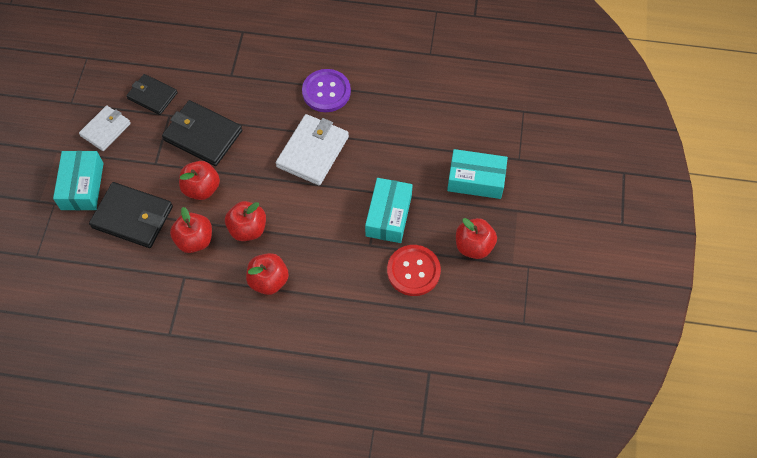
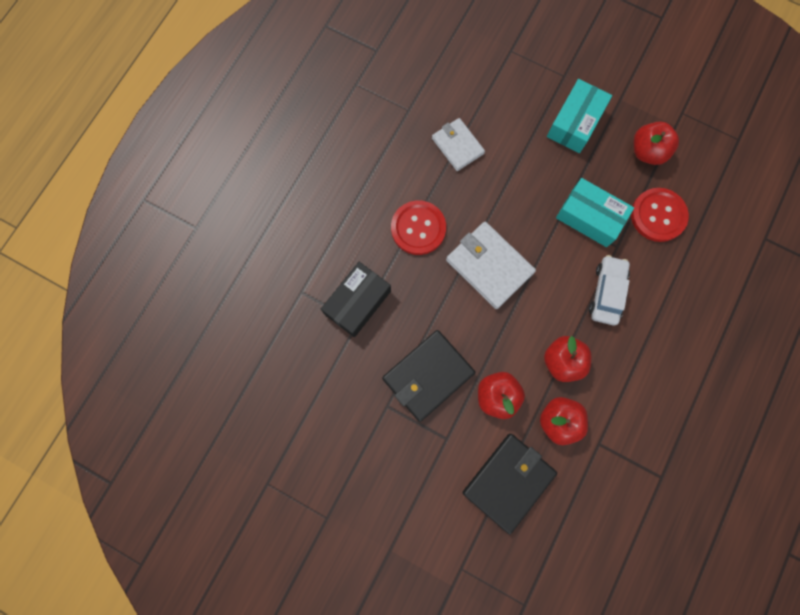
camera: 70 degrees left, 15 degrees up
(82, 186) = (449, 530): turquoise box -> none
(105, 129) = (380, 485): white wallet -> white wallet (457, 146)
(152, 96) = (353, 419): black wallet -> none
(247, 70) = (357, 302): none -> black box
(269, 281) = (629, 357): red apple -> none
(322, 248) = (607, 292): none -> white car
(326, 92) = (418, 228): purple button -> red button

